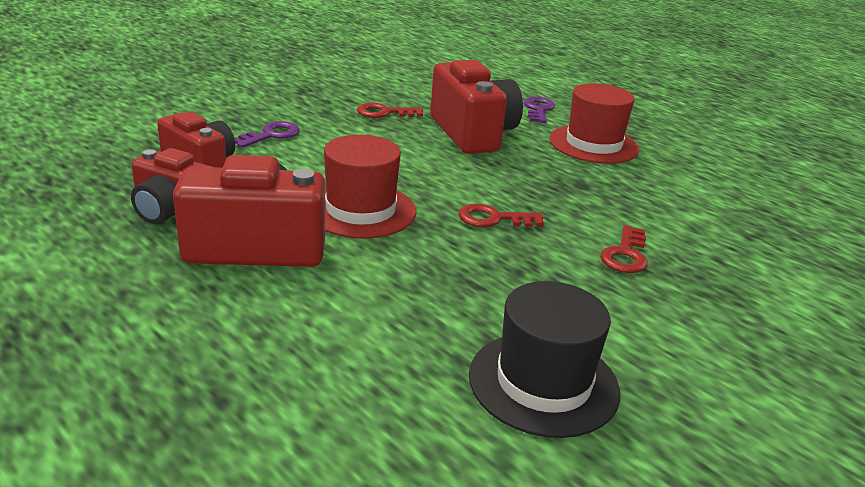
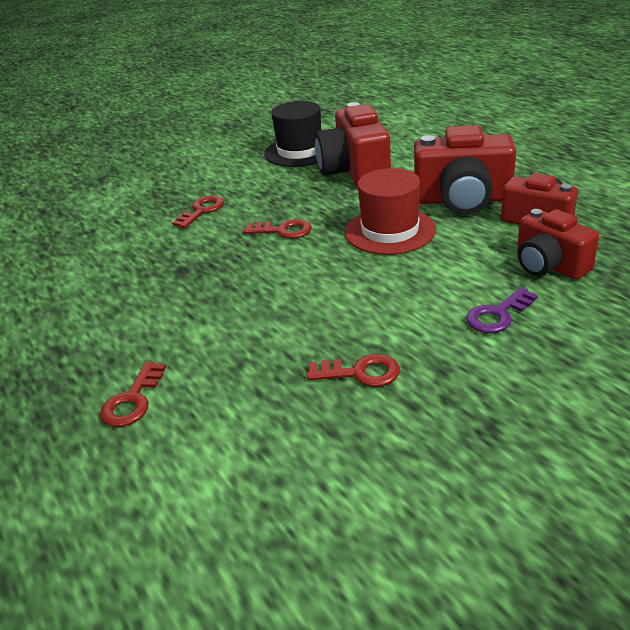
camera: 165 degrees left, 5 degrees up
(472, 134) = (255, 337): red camera -> red camera (355, 171)
(538, 109) = (133, 400): purple key -> red key
(593, 144) = (119, 328): red hat -> none

